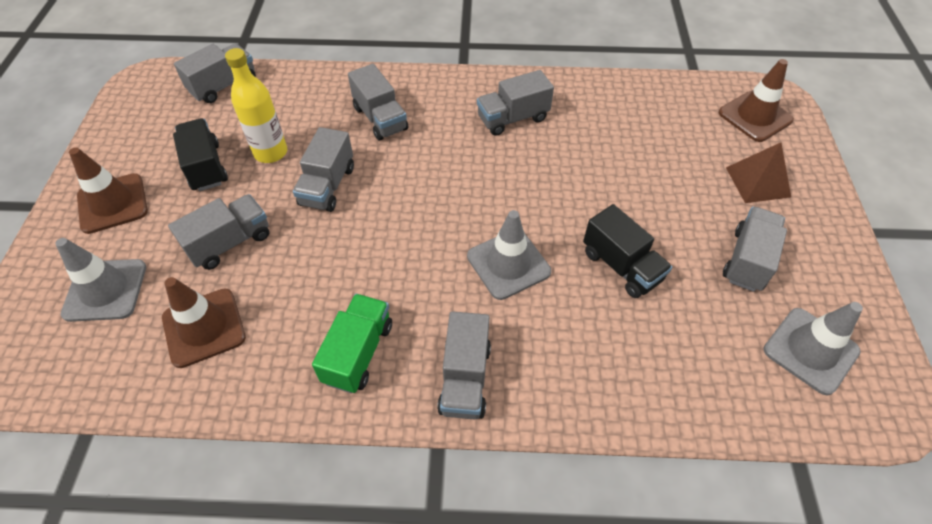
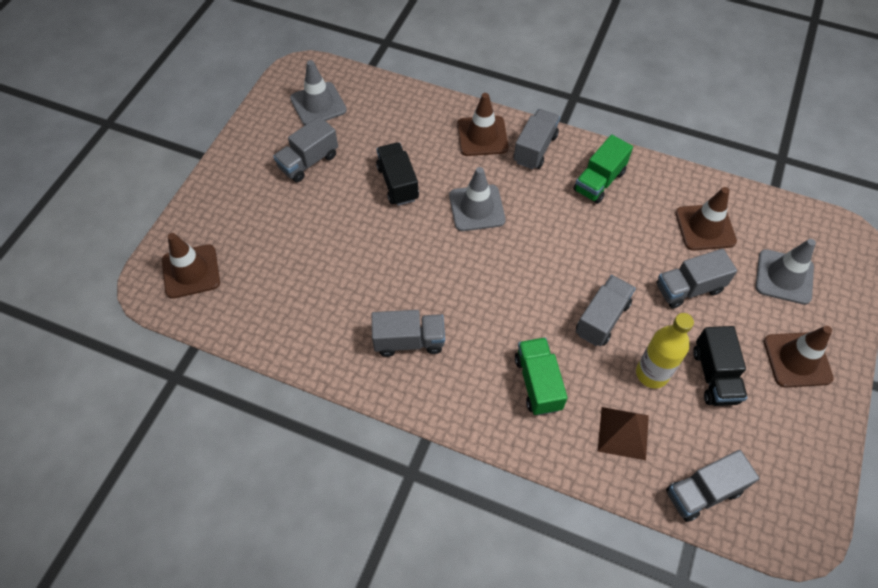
camera: 160 degrees left, 5 degrees up
(380, 119) = (538, 383): grey truck -> green truck
(550, 375) = (482, 136): none -> brown traffic cone
(757, 182) = (247, 213): brown pyramid -> brown pyramid (623, 433)

